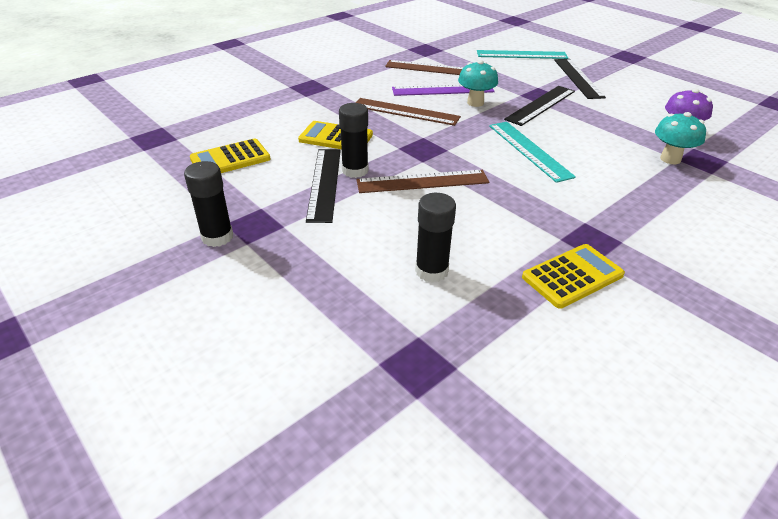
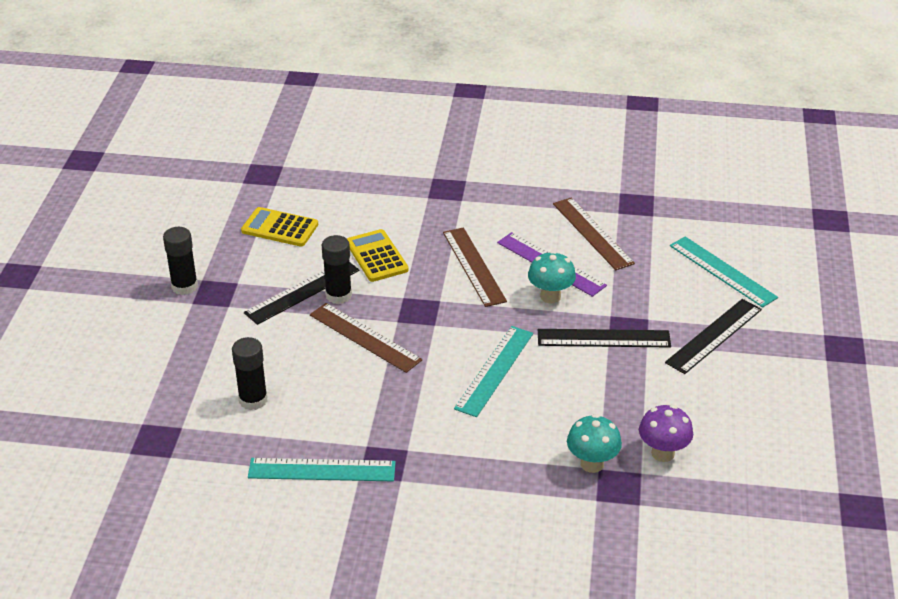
camera: 50 degrees right, 0 degrees up
(572, 276) = (322, 470): yellow calculator -> turquoise ruler

